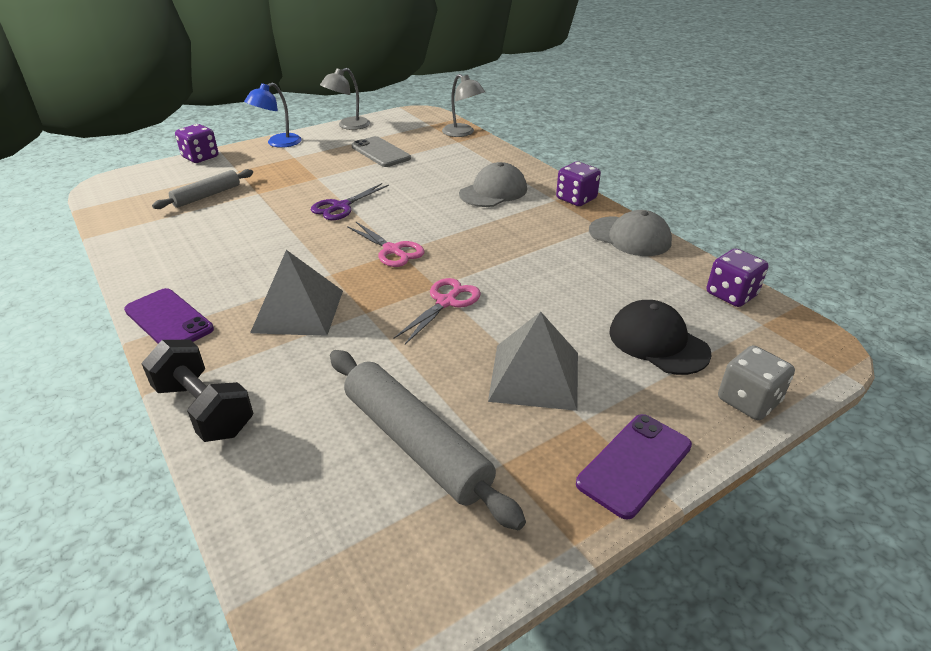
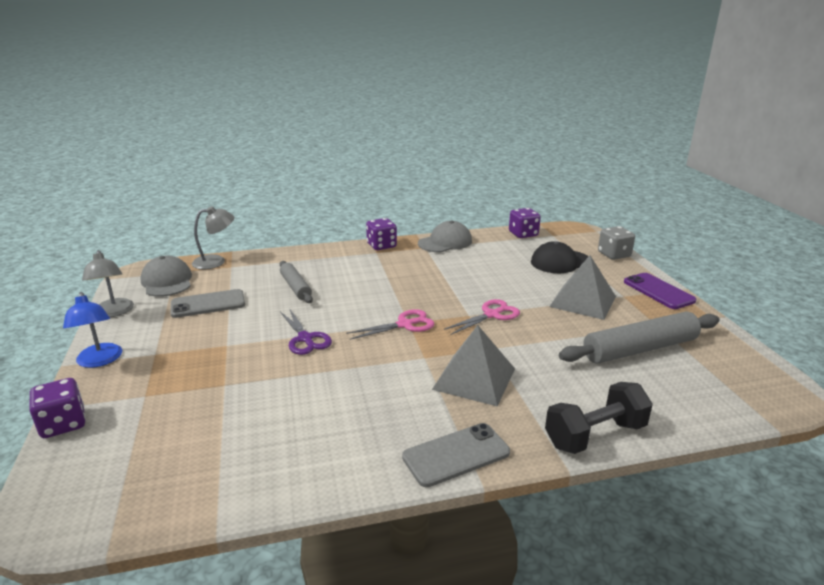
camera: 70 degrees left, 10 degrees down
(168, 320) = (456, 455): purple phone -> grey phone
(207, 196) = (193, 422): grey rolling pin -> grey rolling pin (295, 287)
(446, 302) = (491, 315): pink scissors -> pink scissors turned 90 degrees clockwise
(493, 191) = (342, 270): grey cap -> grey cap (167, 281)

